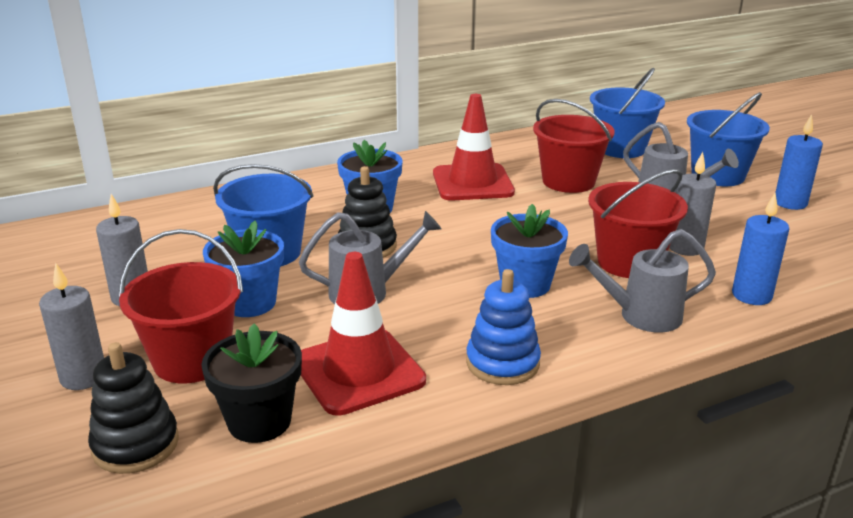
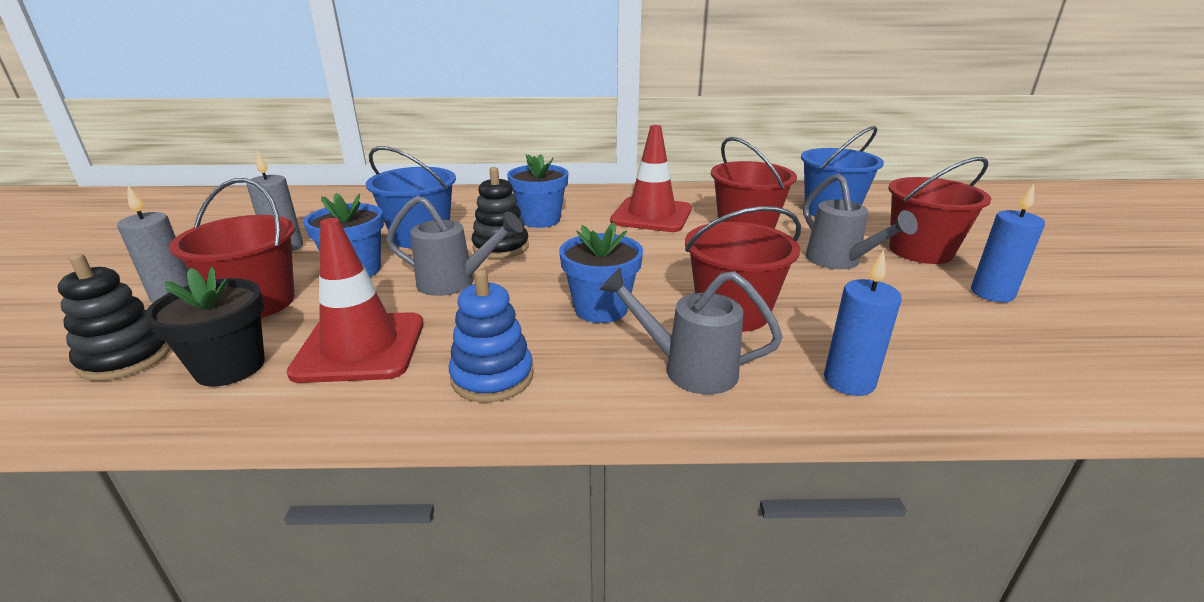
camera: 25 degrees right, 0 degrees up
(685, 248) = (813, 312): grey candle -> none
(717, 175) = (920, 251): blue bucket -> red bucket

